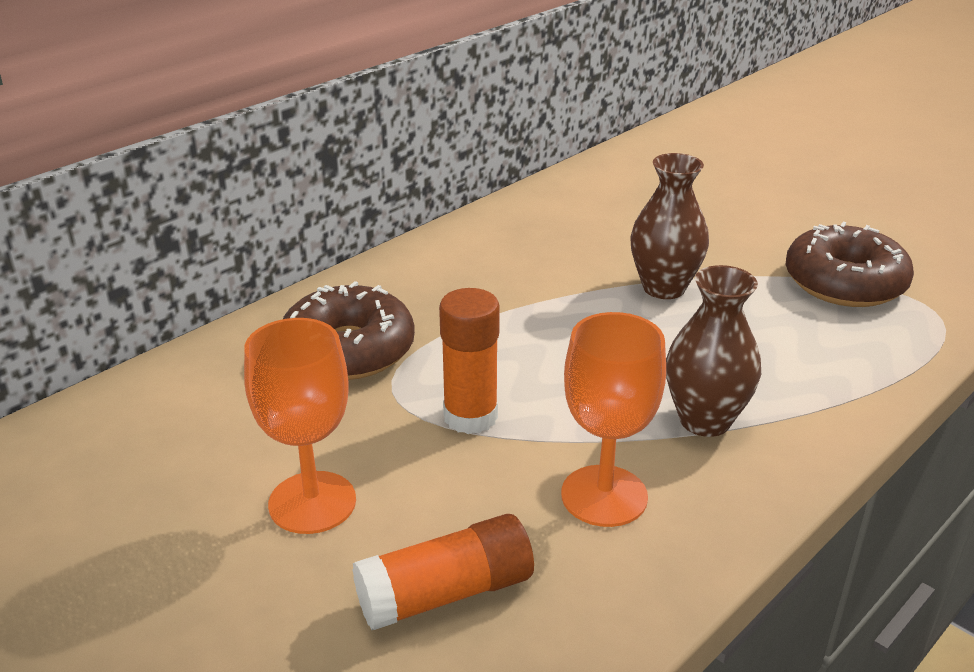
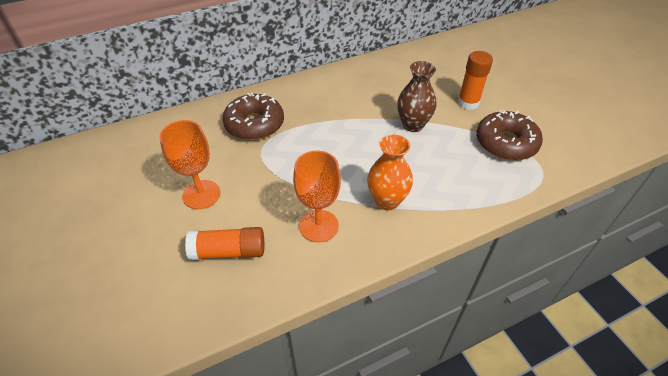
camera: 20 degrees right, 15 degrees up
(470, 416) = (286, 171): orange glue stick -> orange glue stick (468, 103)
(705, 420) = (387, 201): brown vase -> orange vase

